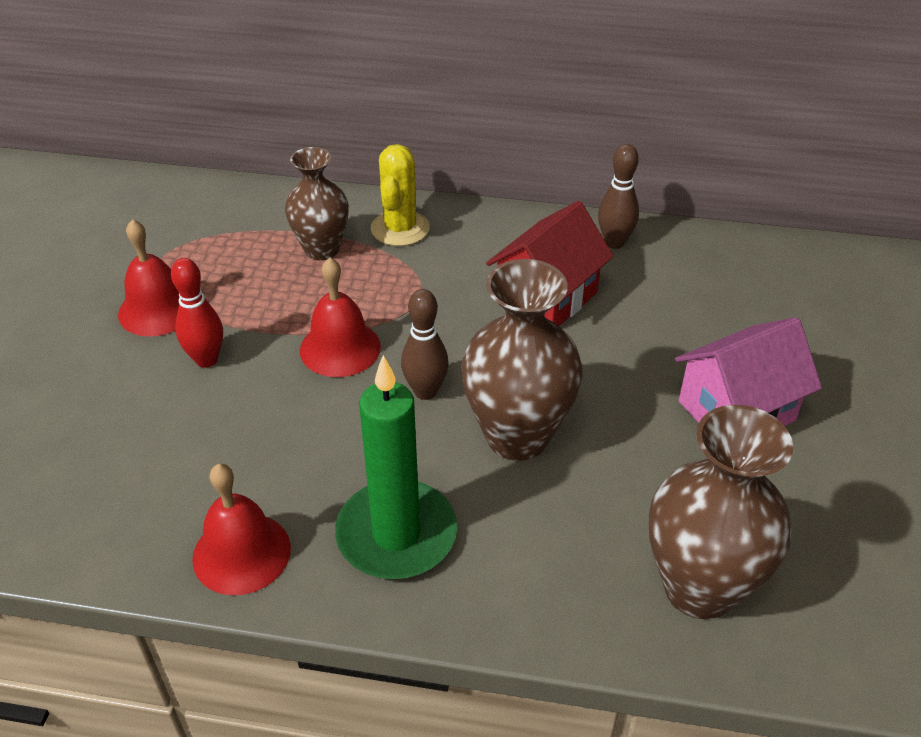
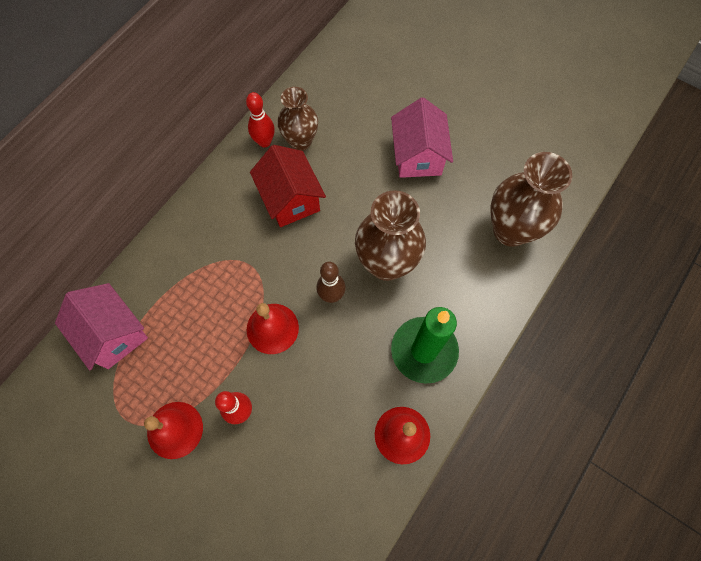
camera: 65 degrees left, 25 degrees up
(258, 216) = (113, 334): none -> pink house
(322, 249) = (174, 306): brown vase -> brown vase (300, 141)
(400, 228) = (181, 251): yellow cactus -> none
(614, 242) = (264, 142): brown bowling pin -> red bowling pin

